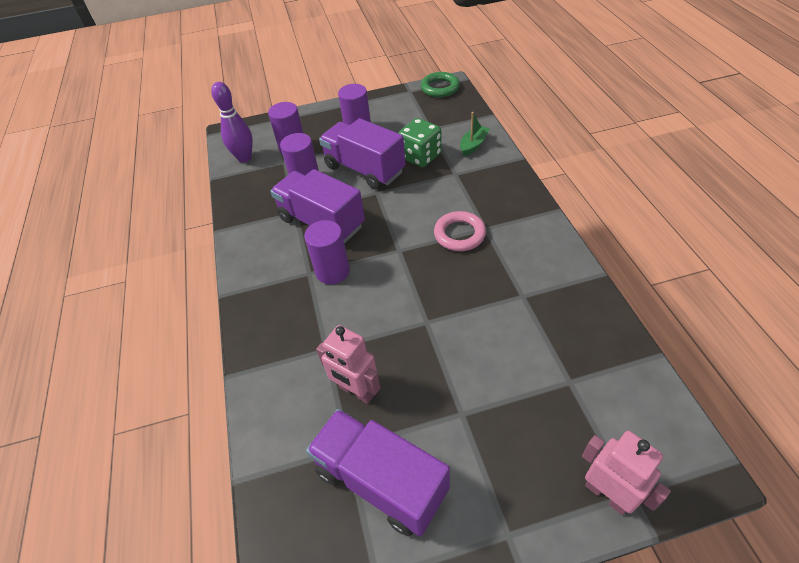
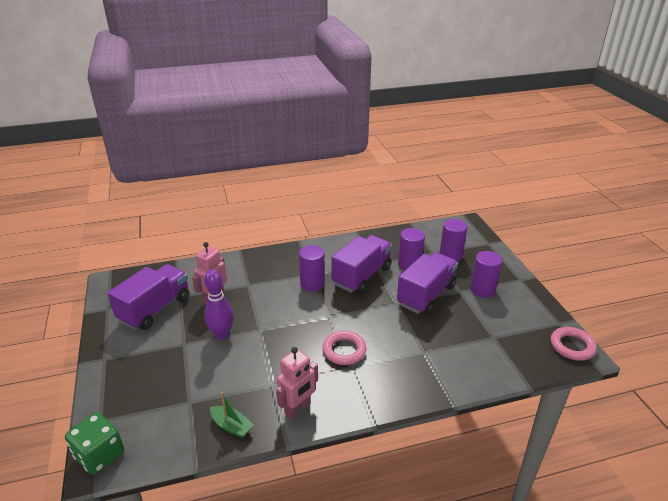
camera: 85 degrees right, 15 degrees down
(244, 158) = (435, 234): purple bowling pin -> purple bowling pin (222, 334)
(420, 156) = (447, 329): green dice -> green dice (100, 455)
(440, 88) = (572, 346): green ring -> pink ring
(473, 145) = (470, 367): green boat -> green boat (231, 426)
(607, 494) = (105, 408): pink robot -> pink robot (298, 408)

